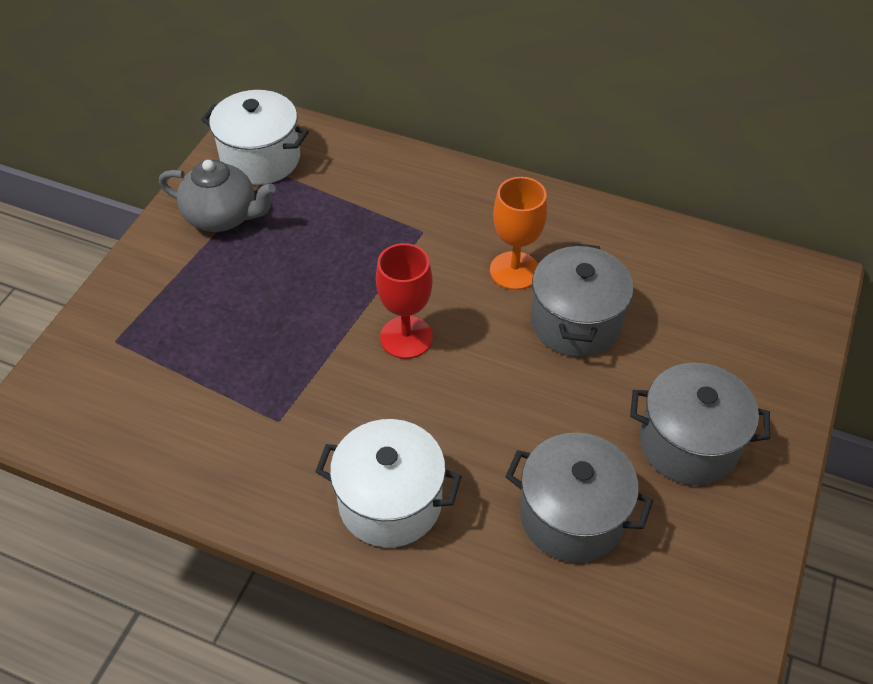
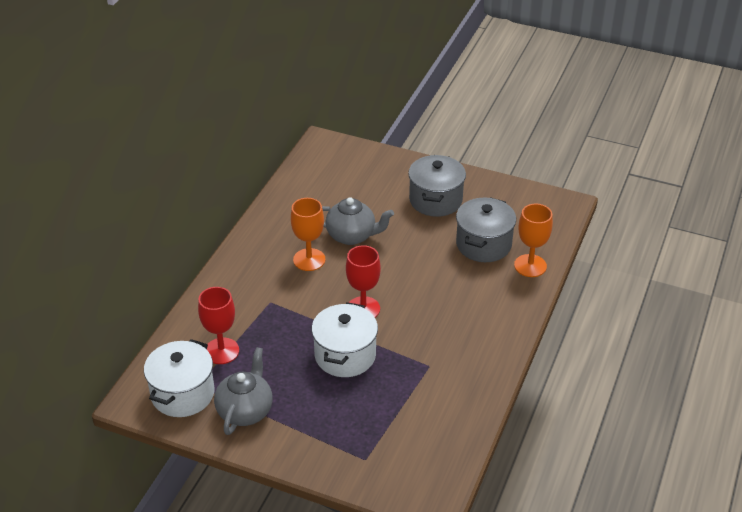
camera: 90 degrees left, 10 degrees down
(330, 188) = (221, 351): none -> red goblet
(390, 502) = (482, 314): white pot -> white pot (345, 355)
(517, 593) = (530, 266): none -> orange goblet
(575, 322) = (352, 236): grey pot -> grey teapot

